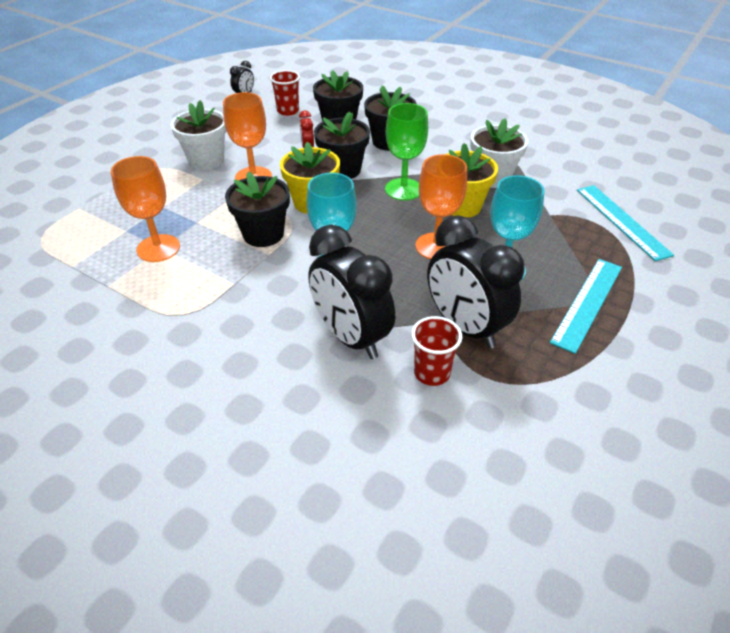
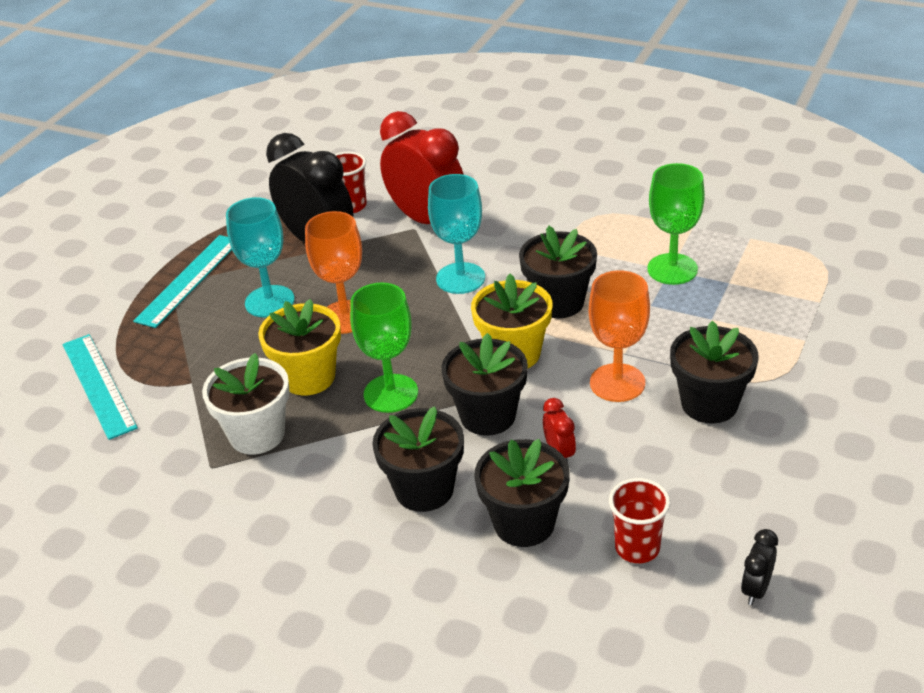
camera: 175 degrees right, 5 degrees down
(158, 248) = (672, 269): orange goblet -> green goblet
(206, 160) = (709, 404): white flower pot -> black flower pot
(351, 337) = (427, 220): black clock -> red clock

